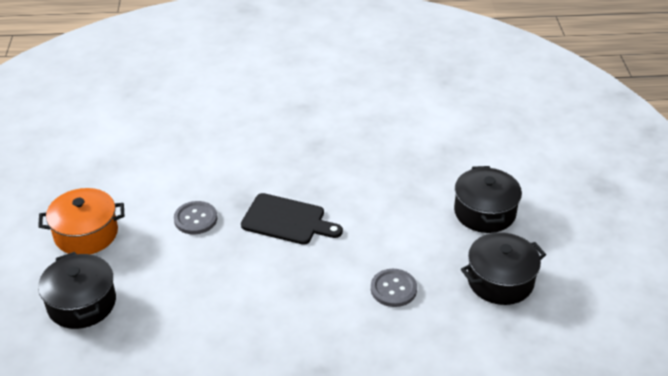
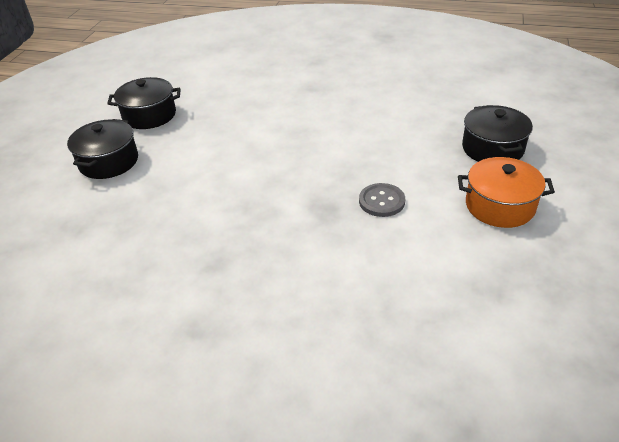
camera: 160 degrees left, 0 degrees up
(287, 220) = (290, 185): black cutting board -> none
(393, 289) = (231, 122): grey button -> none

